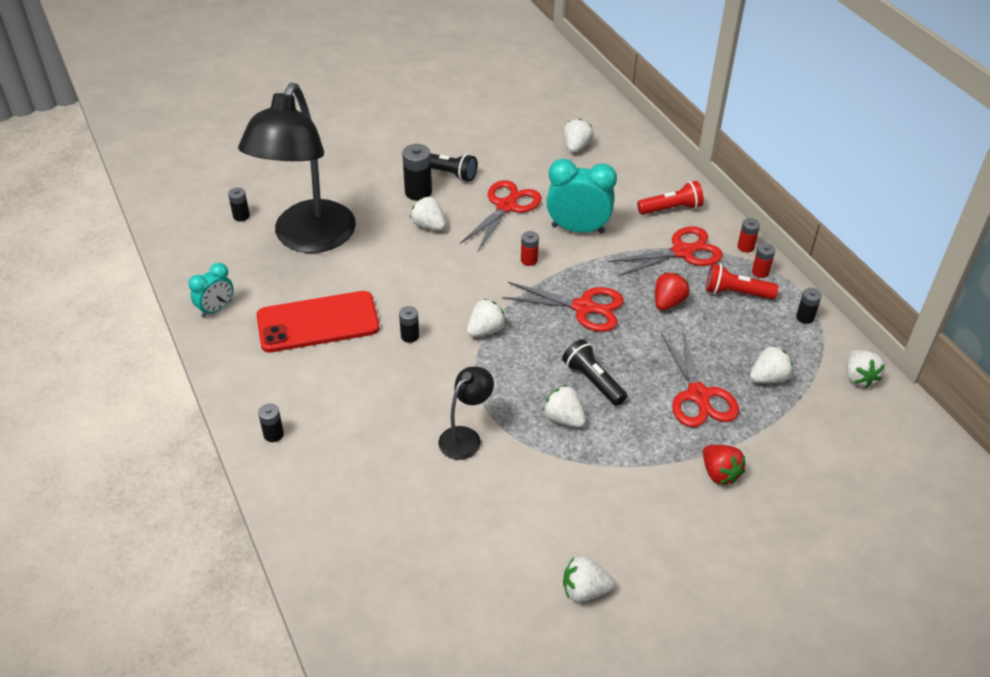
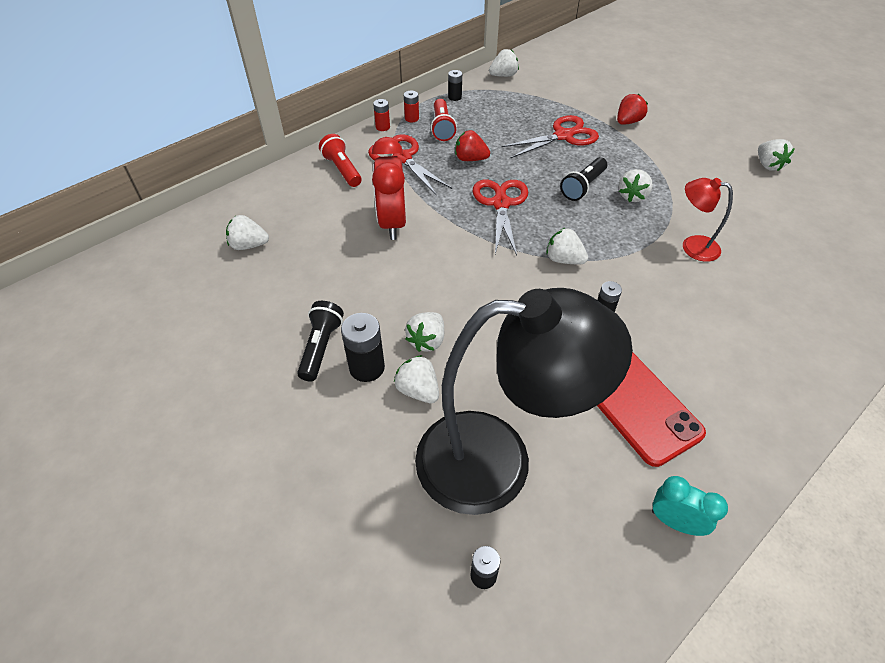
camera: 105 degrees left, 5 degrees up
(273, 434) = (796, 383): black battery -> none
(465, 437) = (692, 246): black lamp -> red lamp
(506, 206) = (372, 281): red scissors -> none
(529, 260) = (452, 248): red battery -> none
(578, 229) = (392, 223): turquoise clock -> red clock
(768, 378) = (526, 108): white strawberry -> white strawberry (418, 390)

